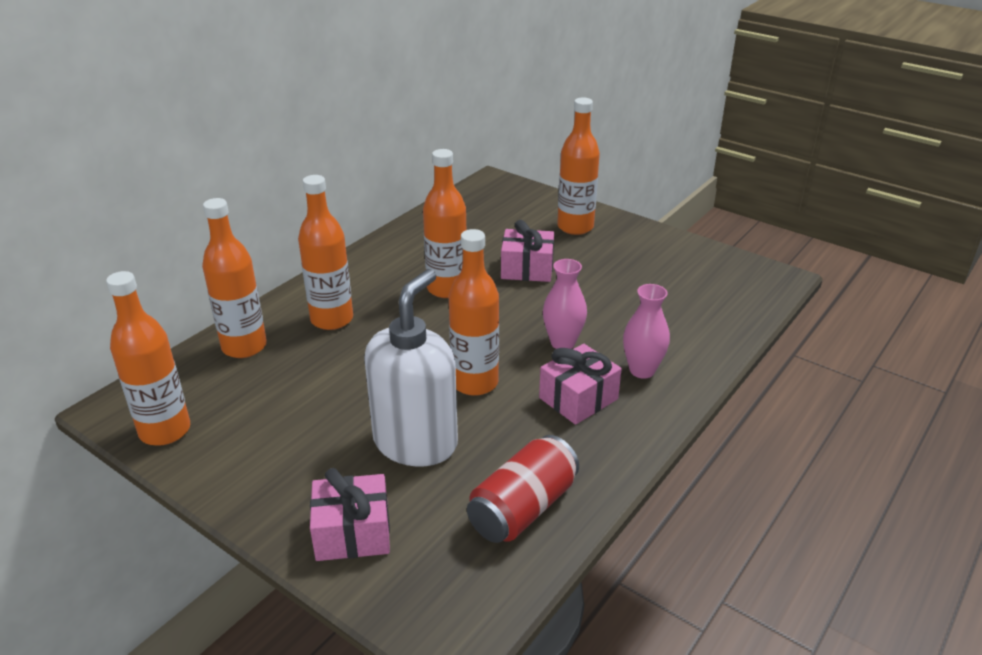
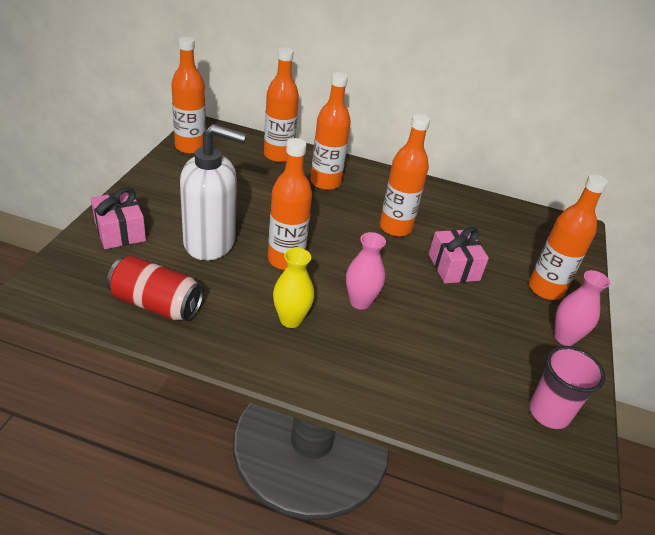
camera: 65 degrees right, 5 degrees up
(578, 398) = (291, 319): pink gift -> yellow vase
(642, 370) = (347, 357): pink vase -> pink vase (564, 338)
(724, 274) = (548, 413): none -> pink cup

